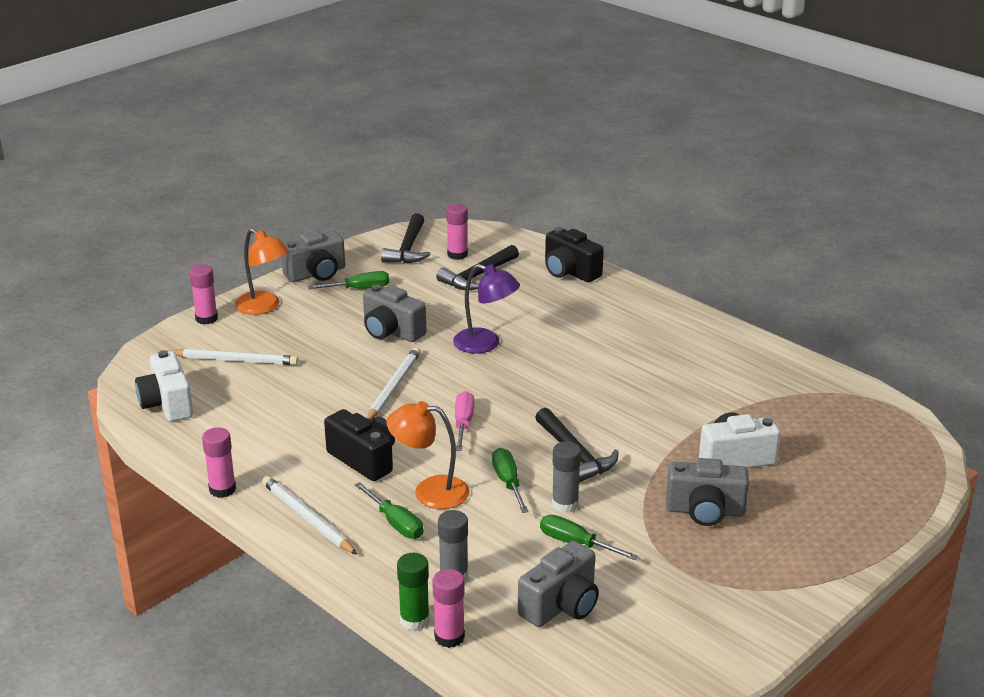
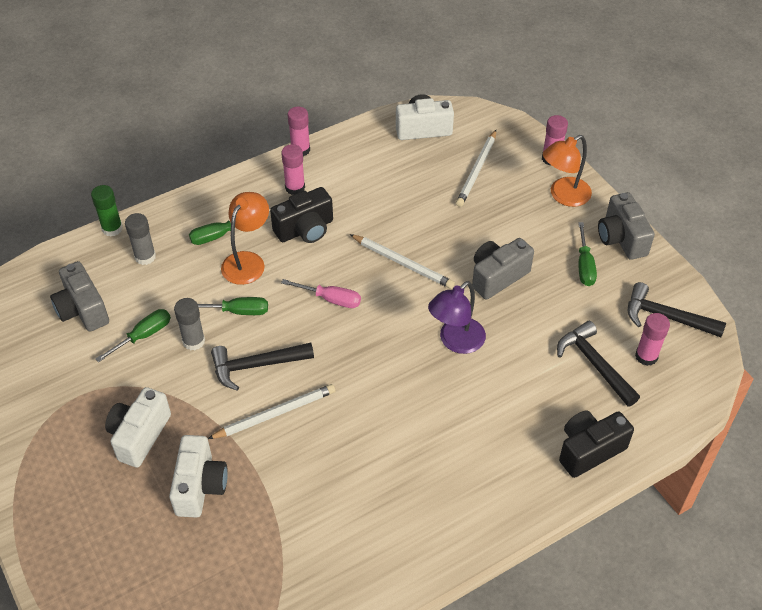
camera: 105 degrees right, 20 degrees up
(307, 518) = (247, 189): white pencil -> white pencil (275, 413)
(449, 637) = (86, 243): pink glue stick -> pink glue stick (295, 188)
(705, 511) = (139, 435): grey camera -> white camera

